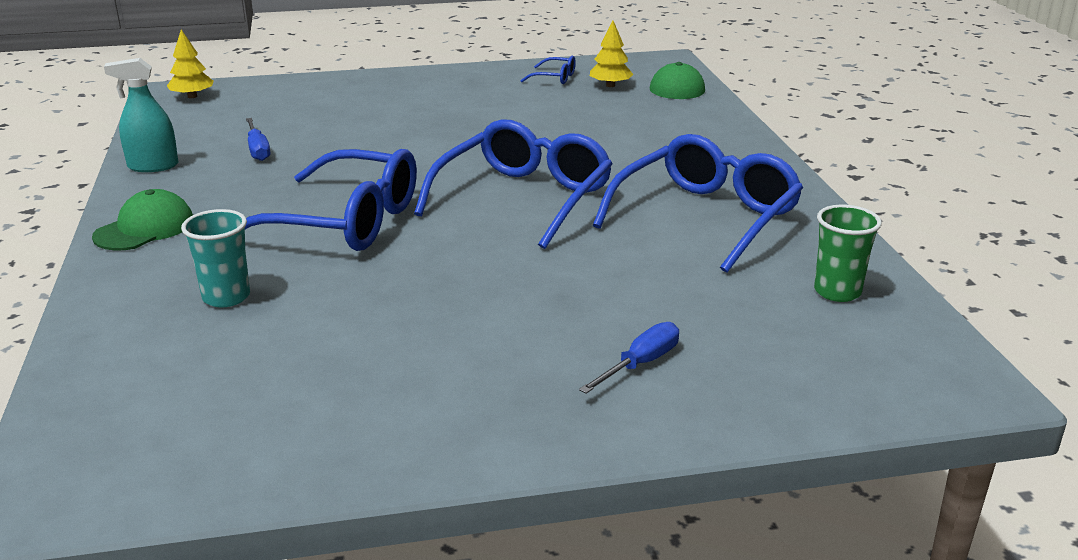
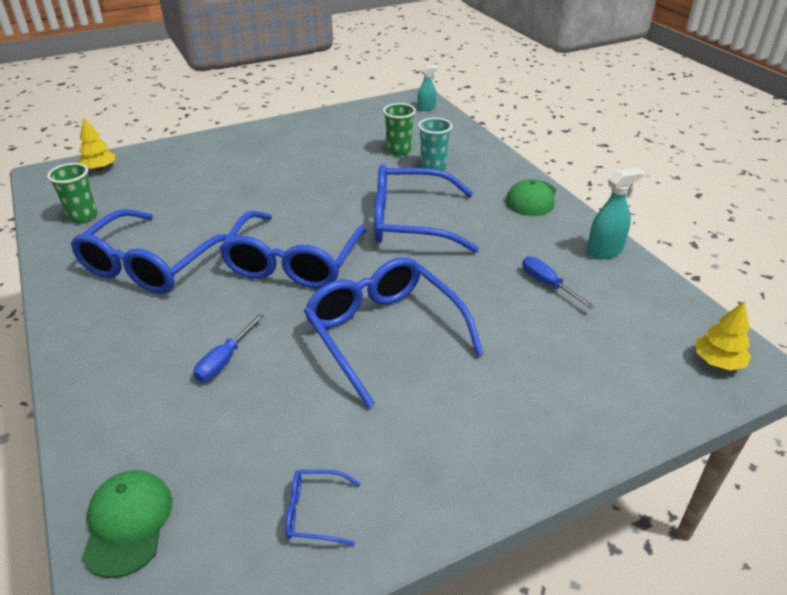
camera: 165 degrees right, 10 degrees up
(68, 456) = (426, 108): none -> turquoise spray bottle
(253, 339) = (399, 150): none -> green cup
(455, 138) = (384, 333): none -> blue glasses
(610, 85) = (229, 502): yellow tree -> yellow tree (99, 168)
(640, 364) = (207, 164): blue screwdriver -> blue screwdriver (225, 360)

